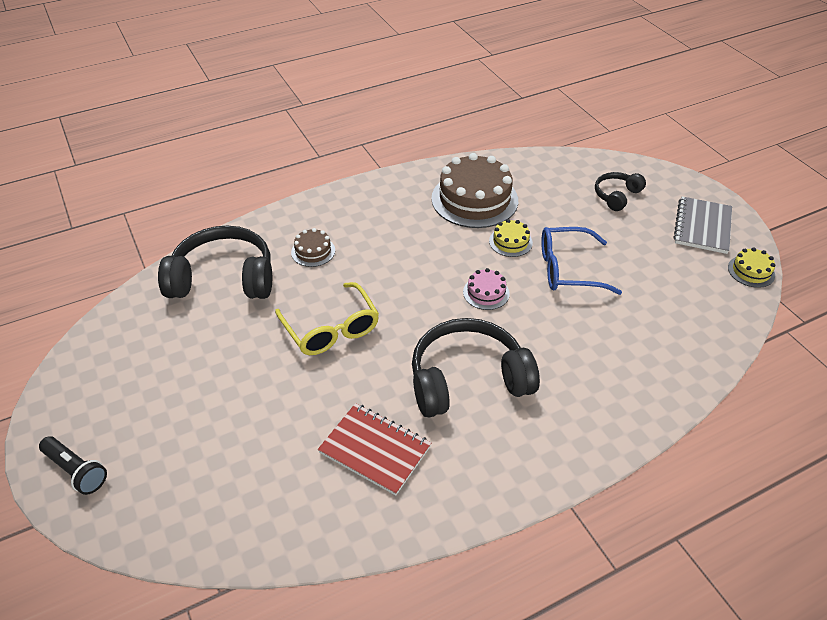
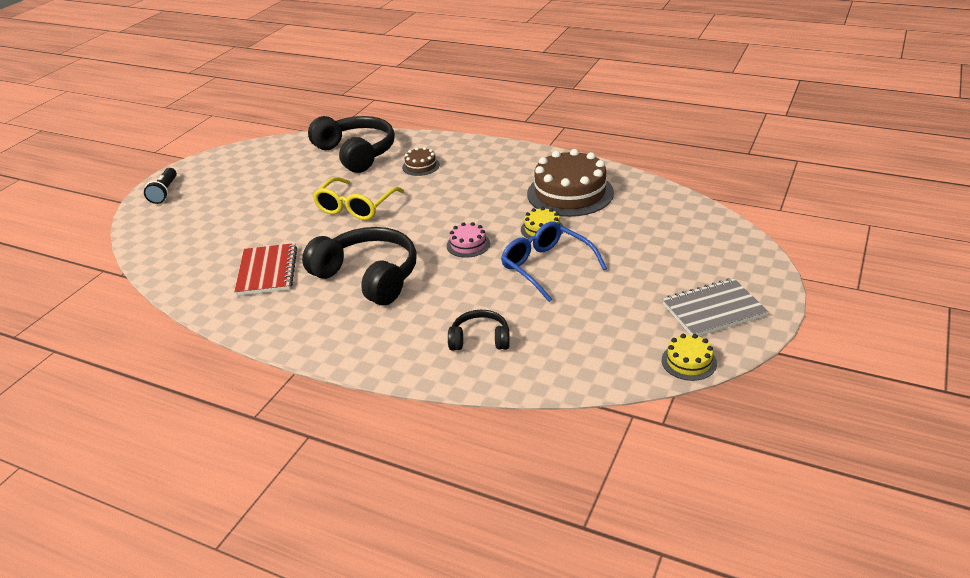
camera: 55 degrees right, 10 degrees down
(617, 196) = (683, 250): black headphones -> black headphones (480, 340)

